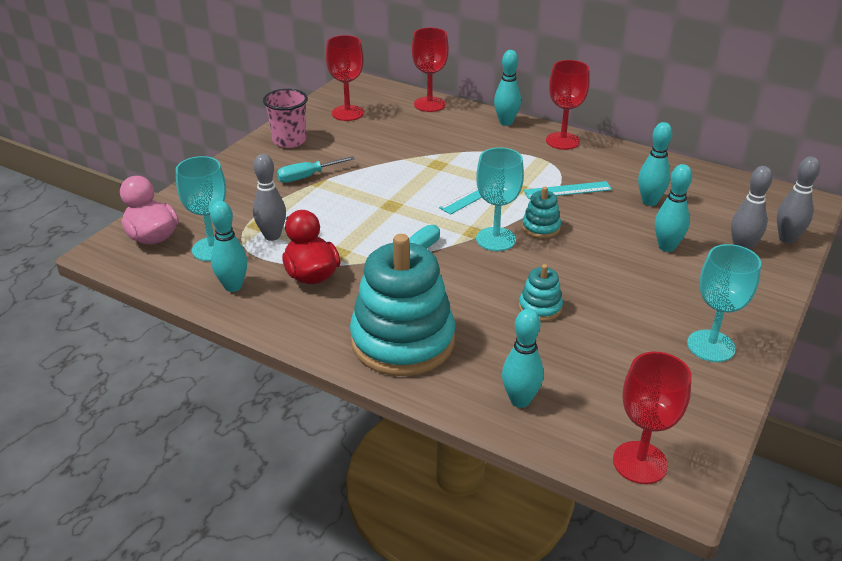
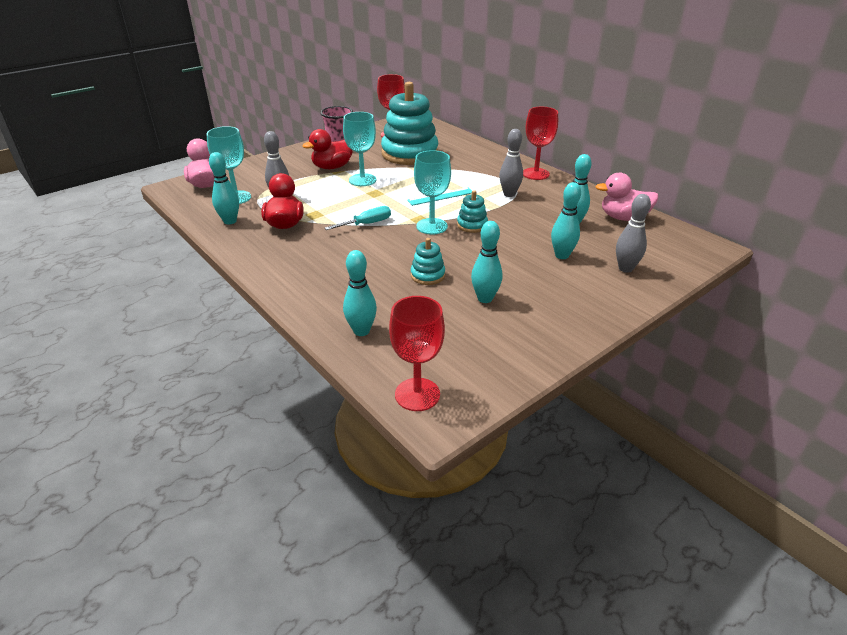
camera: 20 degrees right, 0 degrees up
(306, 177) = (332, 167): turquoise screwdriver -> red duck
(402, 341) = (311, 275): turquoise stacking toy -> turquoise stacking toy (409, 154)
(429, 104) = (454, 137): red goblet -> none
(506, 122) = (501, 156): turquoise bowling pin -> turquoise bowling pin (485, 298)
(567, 190) = (513, 205): turquoise ruler -> none
(697, 183) = (623, 218): none -> pink duck
(711, 346) = (542, 329): turquoise goblet -> turquoise goblet (362, 180)
(787, 239) = (672, 269): grey bowling pin -> grey bowling pin (509, 194)

